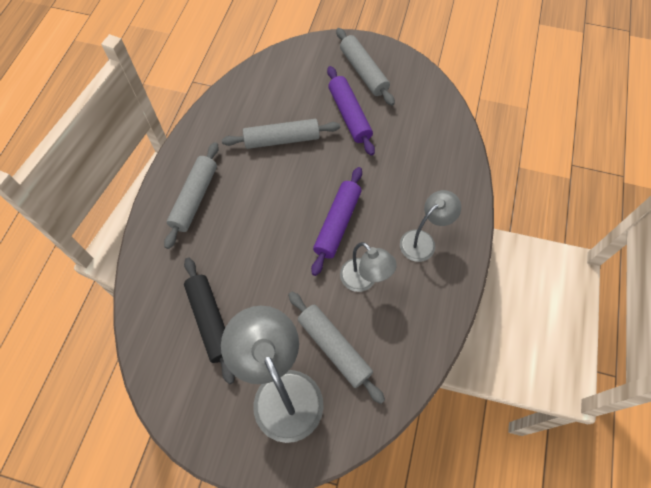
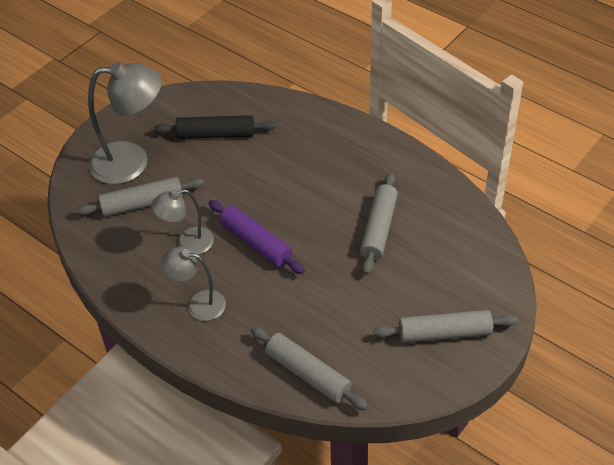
camera: 115 degrees right, 15 degrees down
(195, 198) = (341, 149): grey rolling pin -> grey rolling pin (307, 374)
(349, 115) = (384, 297): purple rolling pin -> none
(423, 241) = (198, 304): grey lamp -> grey lamp turned 120 degrees clockwise

